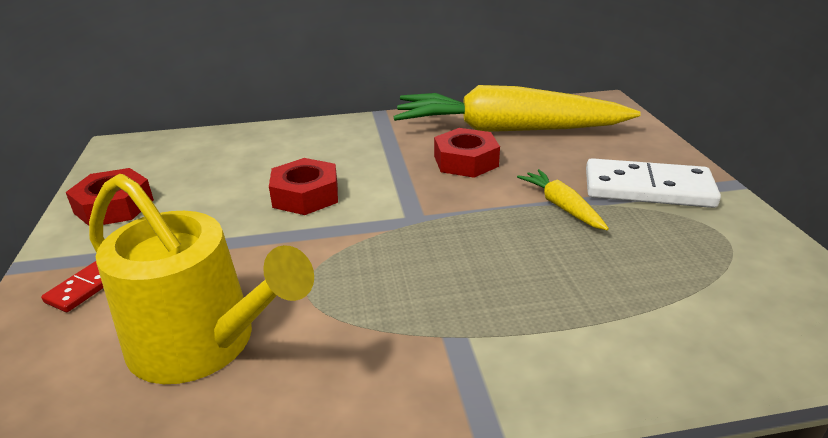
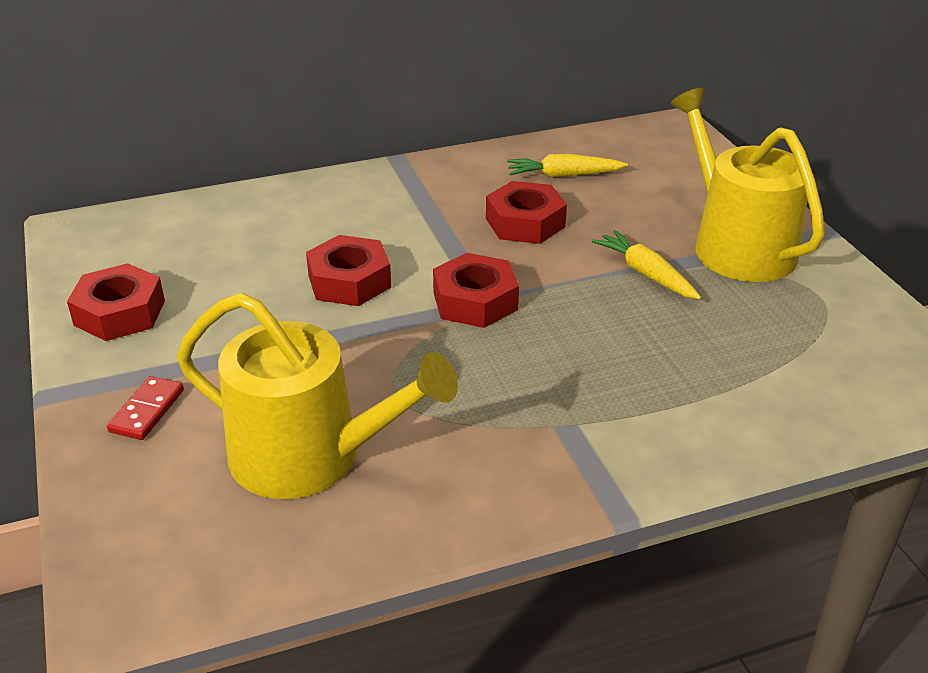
camera: 10 degrees left, 5 degrees up
(404, 218) = (475, 301): none -> red nut
(507, 130) = (563, 175): yellow carrot -> yellow carrot, size x0.41
(648, 189) = (736, 245): white domino -> yellow watering can

